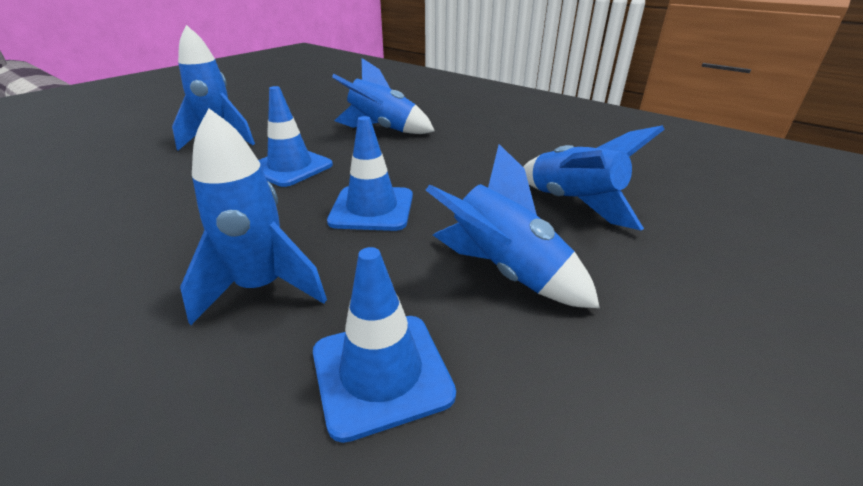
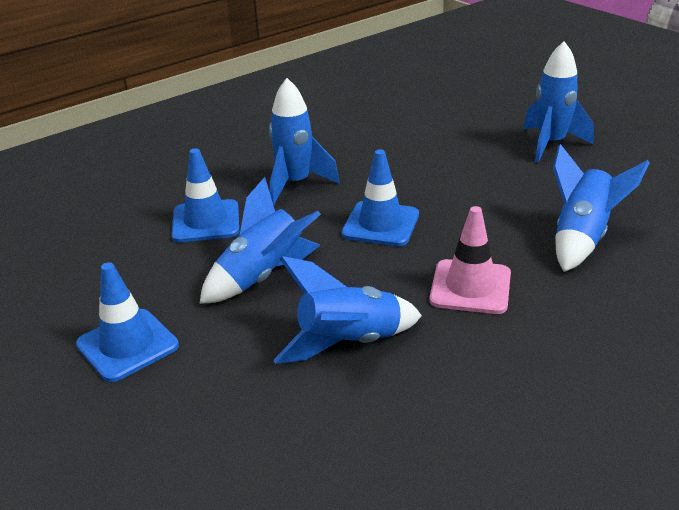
camera: 105 degrees right, 0 degrees up
(290, 167) = (475, 184): blue traffic cone -> blue traffic cone (127, 345)
(464, 162) = (470, 287): none -> pink traffic cone

